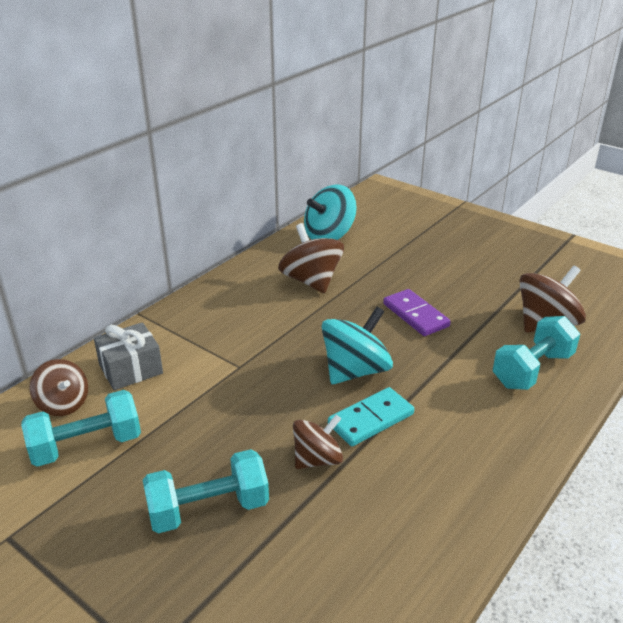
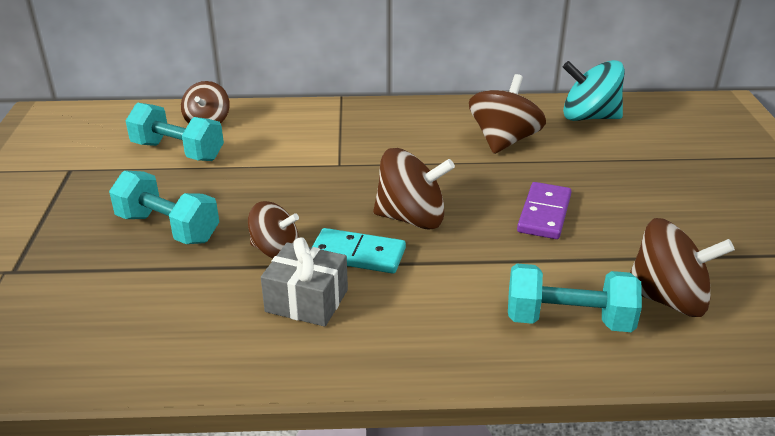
camera: 50 degrees right, 0 degrees up
(131, 369) = (275, 126): grey gift -> grey gift (307, 301)
(355, 371) = (411, 218): turquoise spinning top -> brown spinning top

